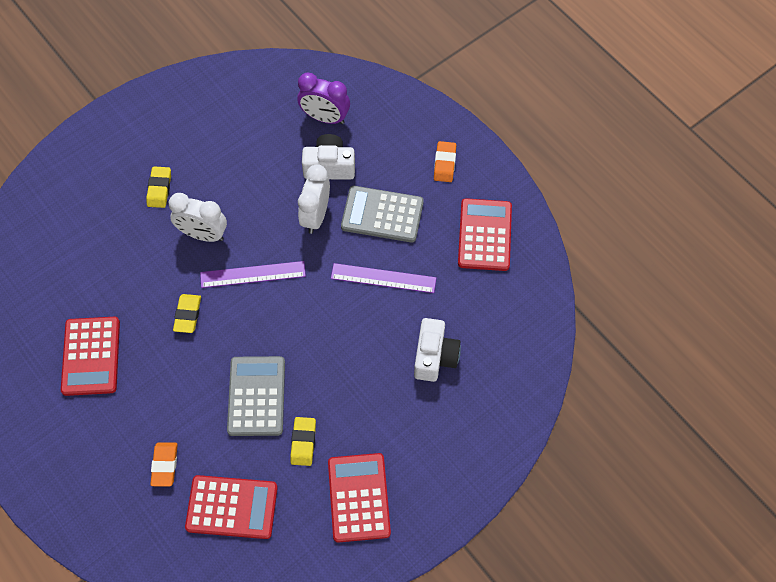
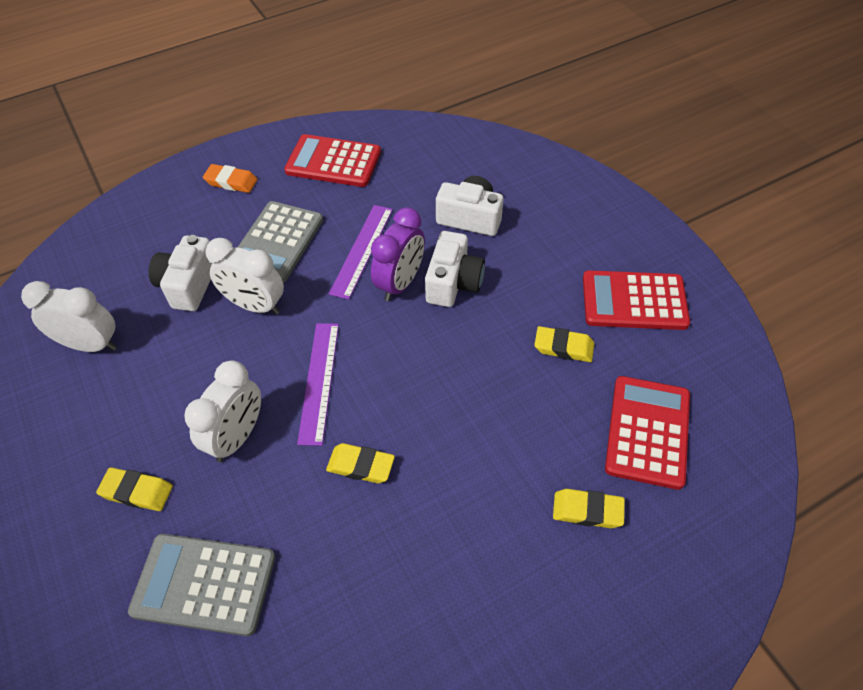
camera: 80 degrees left, 10 degrees down
(91, 356) = (400, 611): red calculator -> none
(165, 465) = (587, 511): orange eraser -> yellow eraser
(256, 396) = (496, 391): grey calculator -> grey calculator (204, 584)
(267, 123) = (90, 345): none -> white clock
(325, 118) = (114, 282): purple clock -> purple clock (400, 283)
(358, 352) = (453, 283): none -> white camera

